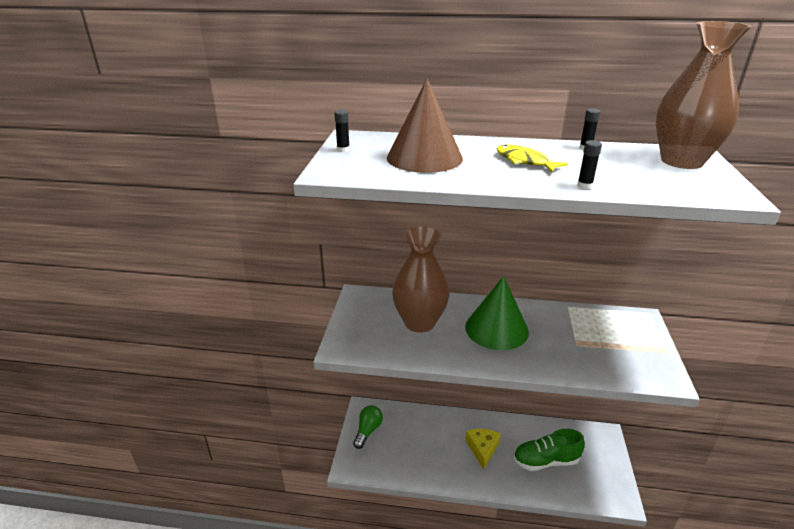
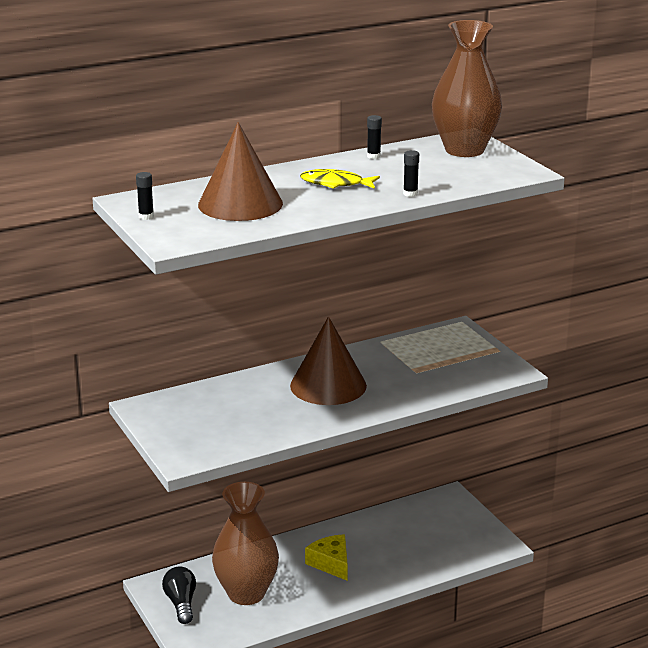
camera: 35 degrees left, 5 degrees down
(368, 431) = (181, 603): green light bulb -> black light bulb
(419, 322) = (242, 407): brown vase -> brown vase (246, 593)
(496, 329) = (328, 385): green cone -> brown cone
(546, 461) = (406, 545): green shoe -> none

